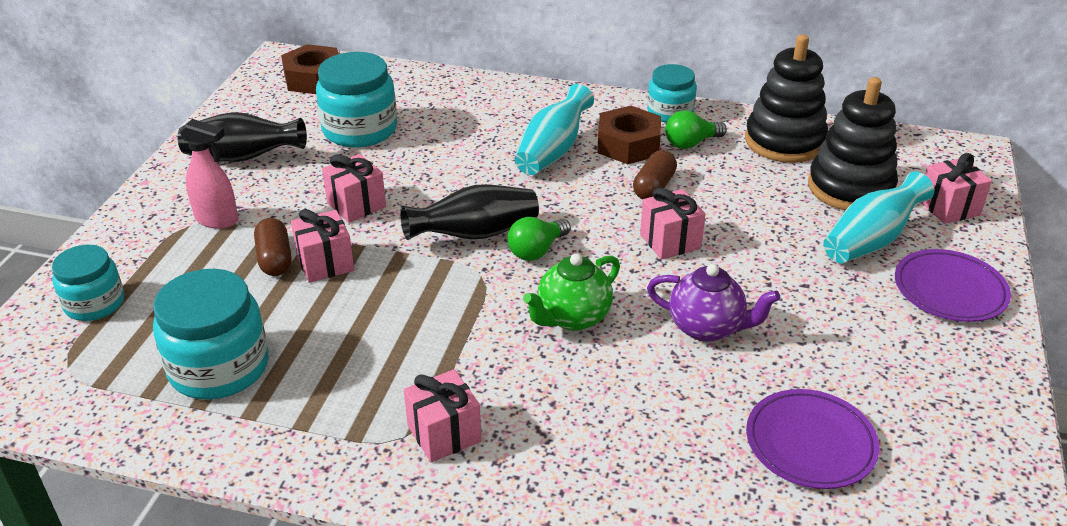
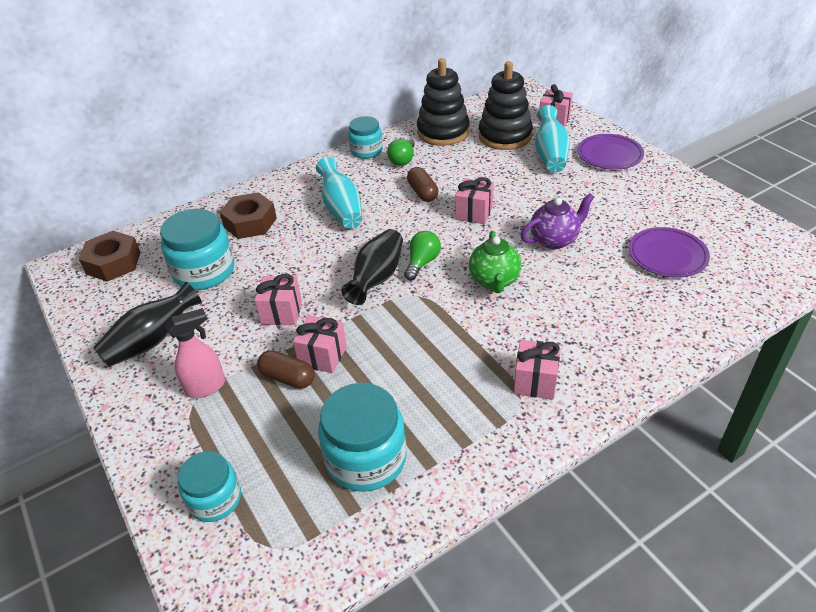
camera: 45 degrees left, 5 degrees up
(537, 250) = (422, 263): green light bulb -> green light bulb turned 150 degrees counterclockwise
(628, 145) = (374, 180): brown nut -> brown nut (250, 222)

